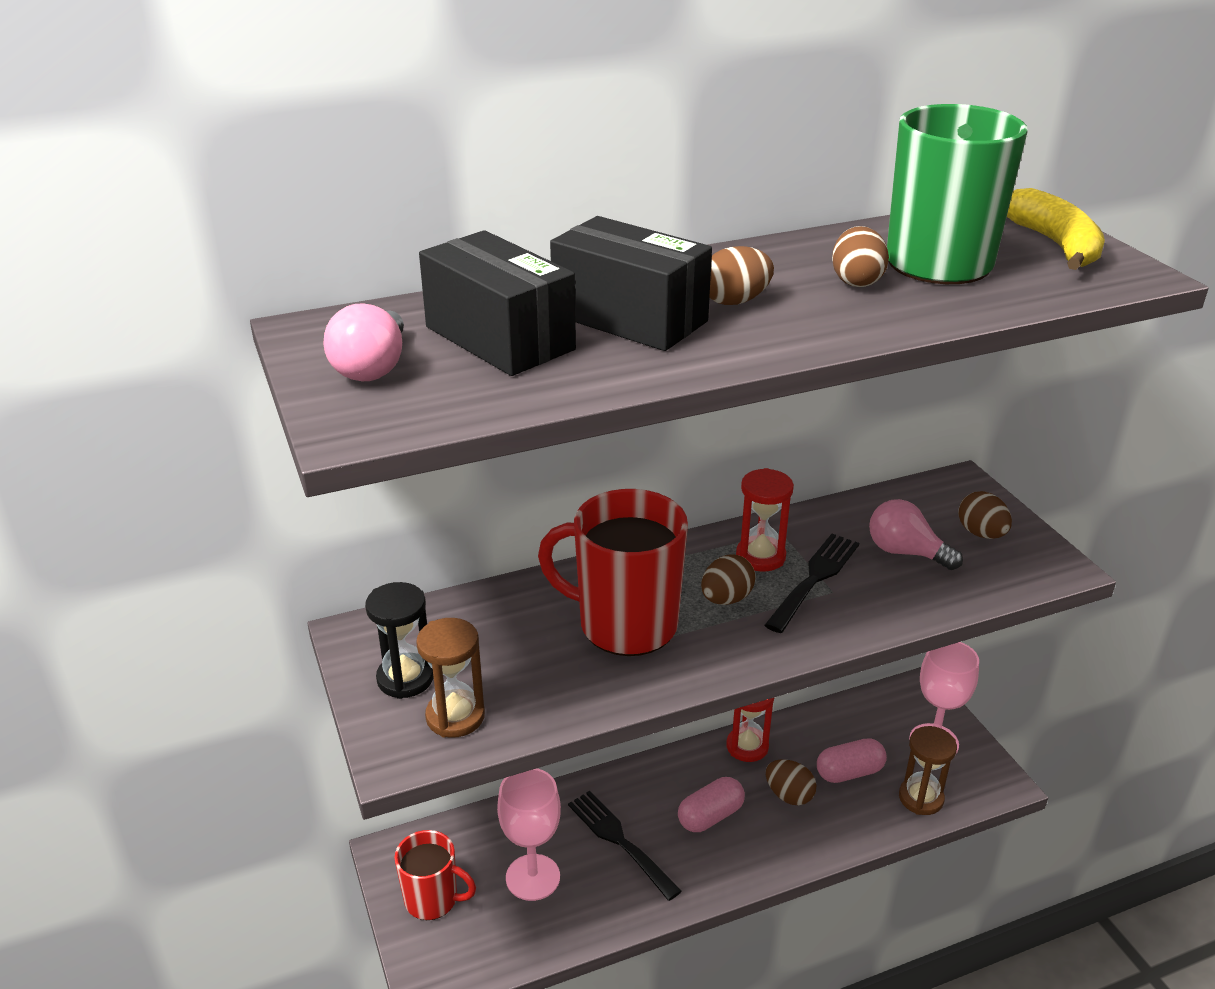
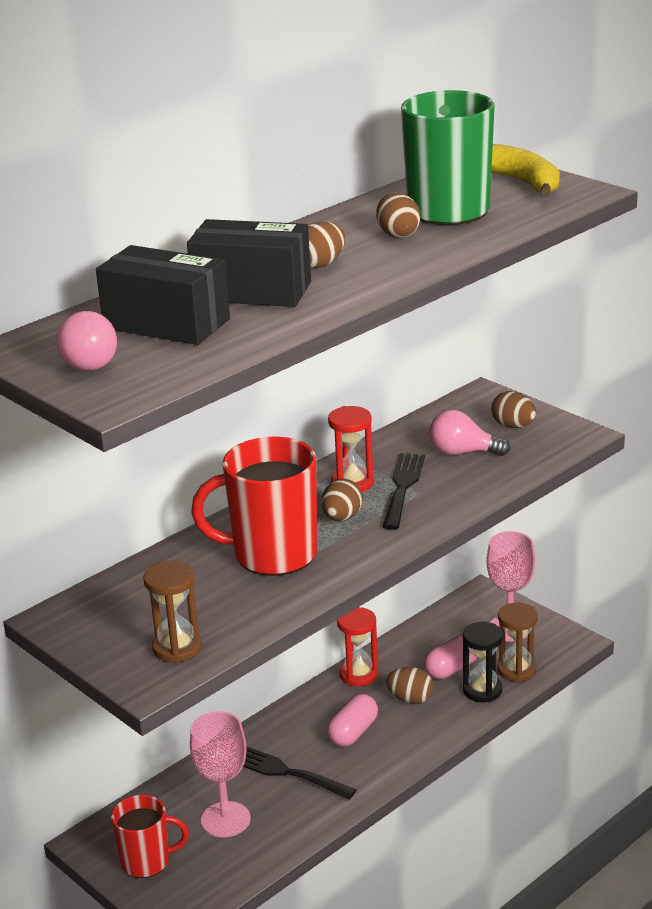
camera: 20 degrees left, 5 degrees down
(405, 678) = (118, 635): black hourglass -> black hourglass (482, 690)

